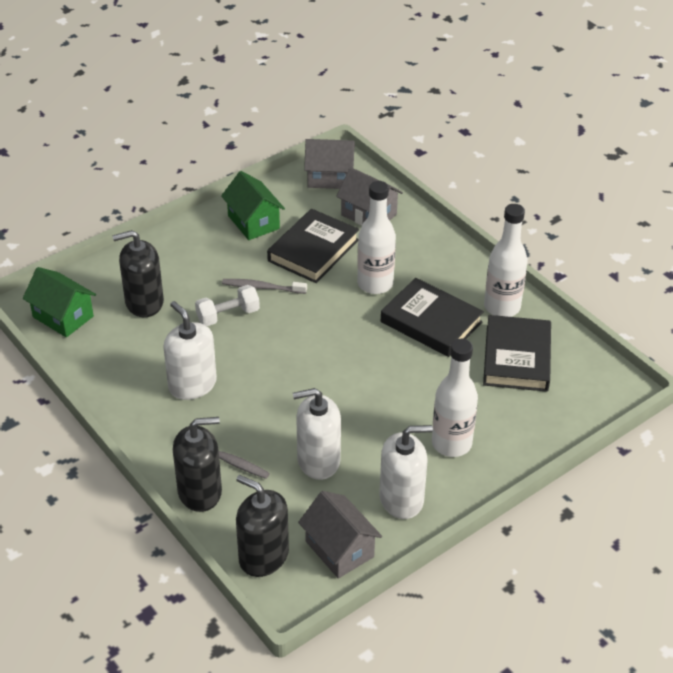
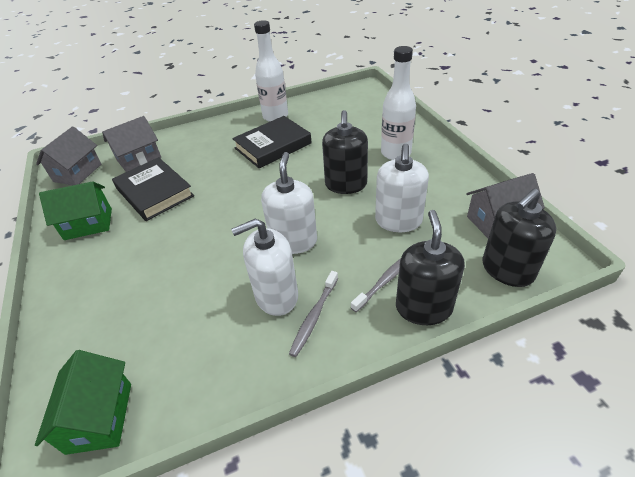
camera: 70 degrees left, 0 degrees up
(63, 317) = (100, 417): green house -> green house turned 60 degrees counterclockwise
(144, 302) = (134, 324): black soap dispenser -> black soap dispenser (346, 184)
(228, 315) = (197, 257): white dumbbell -> none
(262, 287) = (176, 228): grey toothbrush -> grey toothbrush (314, 316)
(375, 284) = (216, 165): white bottle -> none
(401, 499) = (446, 182): white soap dispenser -> white soap dispenser (293, 241)
(516, 358) = (325, 117): black book -> none

